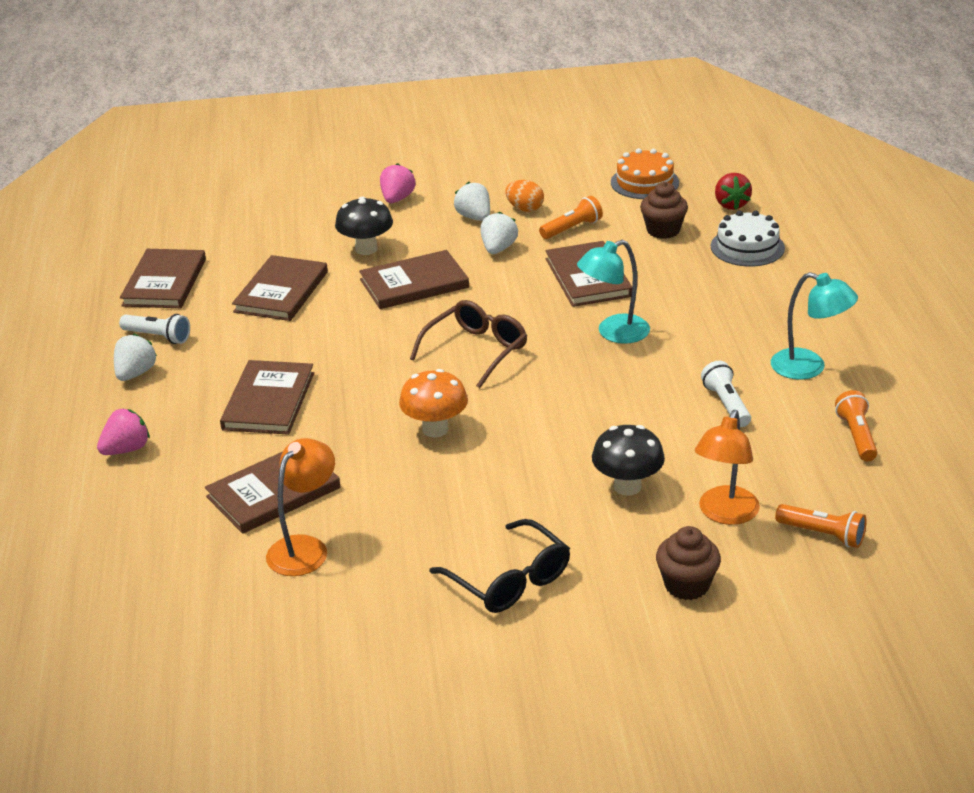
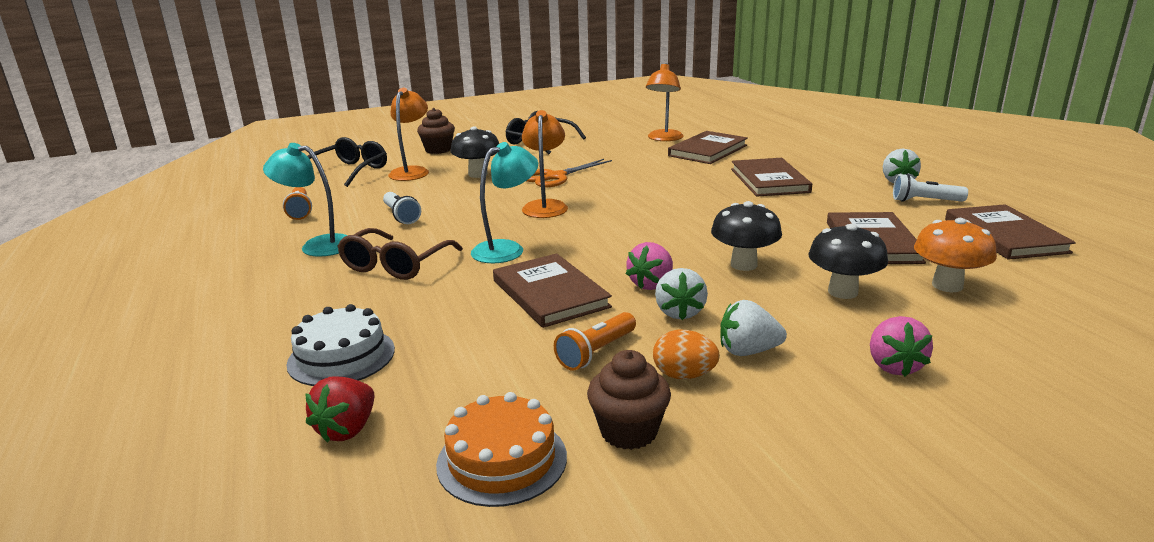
camera: 165 degrees right, 10 degrees down
(126, 449) = (830, 154): pink strawberry -> pink strawberry (651, 284)
(414, 284) = (743, 265): brown book -> black mushroom
(435, 429) = (628, 182): orange mushroom -> orange mushroom (947, 285)
(474, 217) = (748, 351): white strawberry -> white strawberry turned 135 degrees clockwise
(476, 350) = (631, 223): brown glasses -> brown glasses (395, 265)
(522, 459) = (555, 177): none -> orange scissors
(555, 396) = (545, 206): none -> orange lamp
(663, 230) = (462, 366): brown cupcake -> brown cupcake (628, 431)
(731, 204) = (347, 429): red strawberry -> red strawberry turned 135 degrees counterclockwise
(822, 535) = (350, 171): orange flashlight -> black glasses

